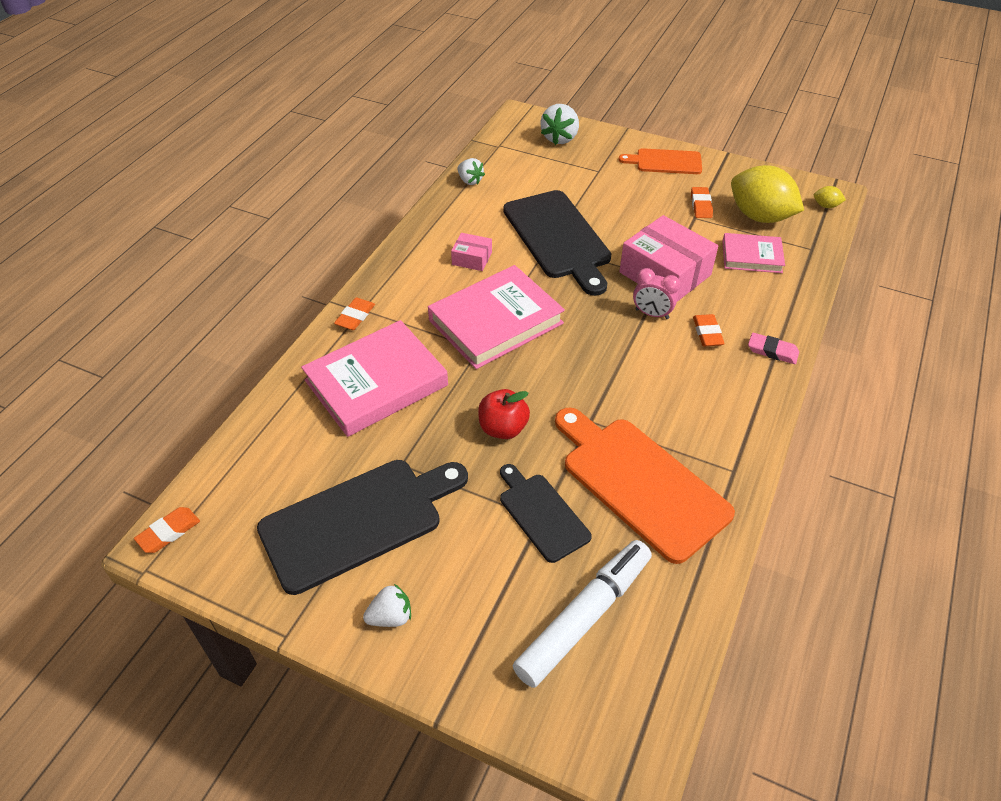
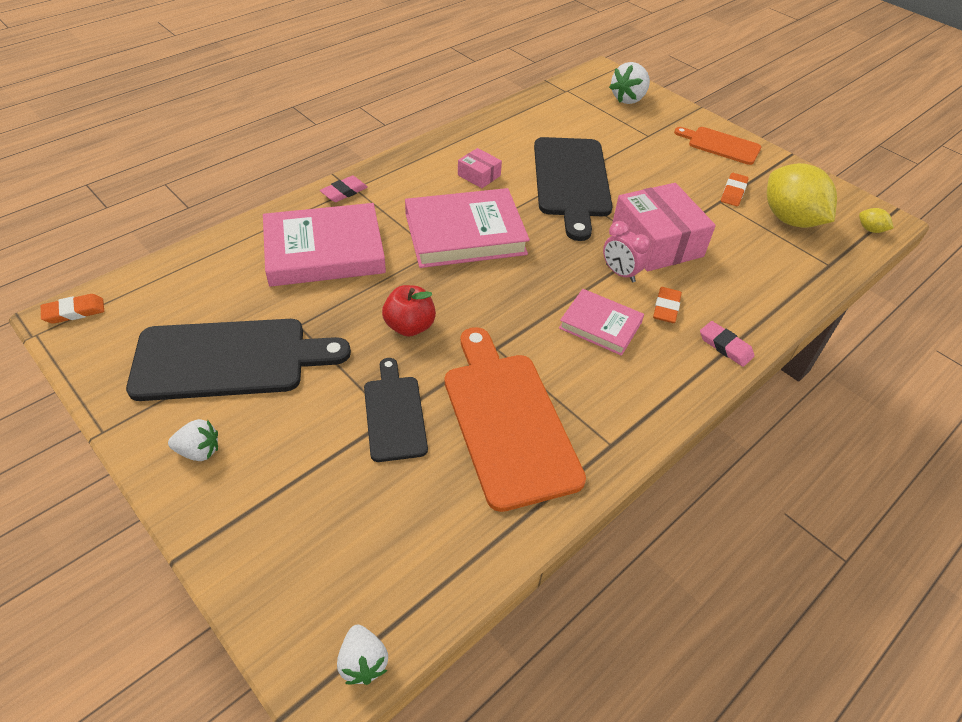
camera: 20 degrees right, 0 degrees up
(355, 316) = (344, 192): orange eraser -> pink eraser
(470, 181) = (520, 112): white strawberry -> white strawberry (363, 662)
(584, 617) = (371, 524): white marker -> none
(751, 256) = (758, 253): pink book -> pink book (600, 325)

